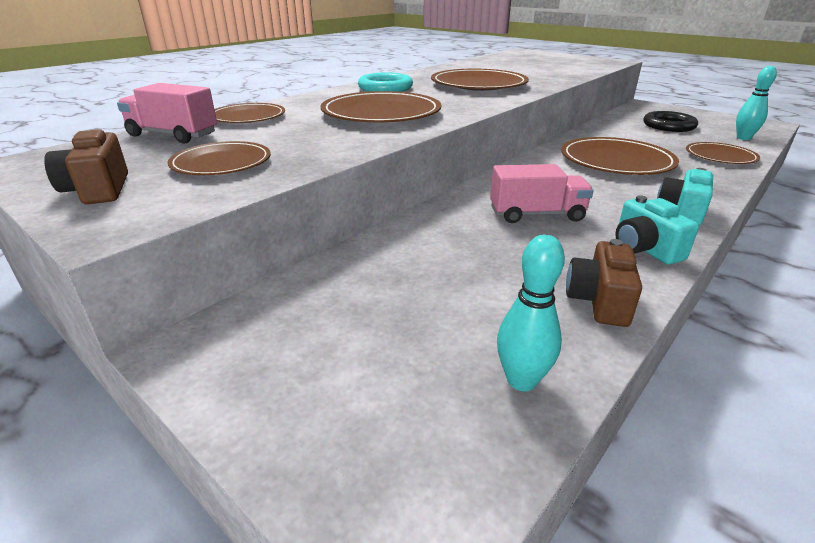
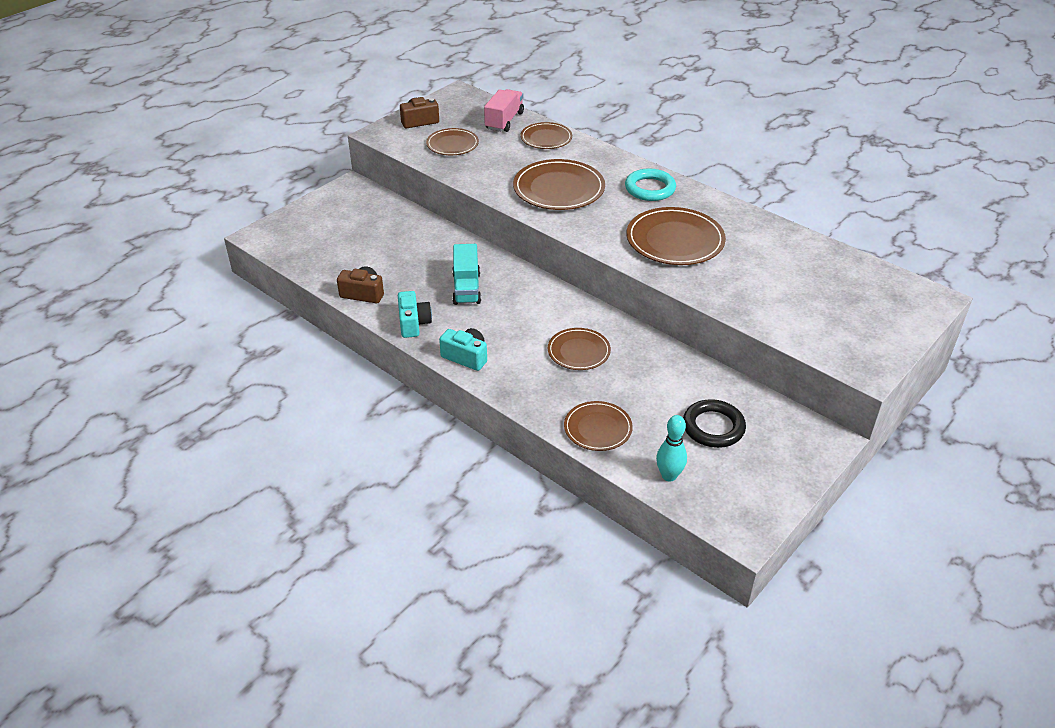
camera: 90 degrees right, 10 degrees up
(521, 380) = (314, 263): turquoise bowling pin -> none
(536, 214) = (466, 288): pink truck -> turquoise truck
(616, 161) = (578, 351): brown plate -> brown plate, size x0.61
(644, 249) = (413, 323): turquoise camera -> turquoise camera turned 105 degrees clockwise

